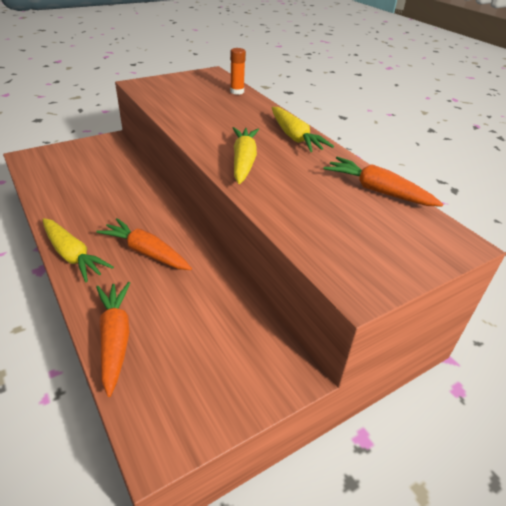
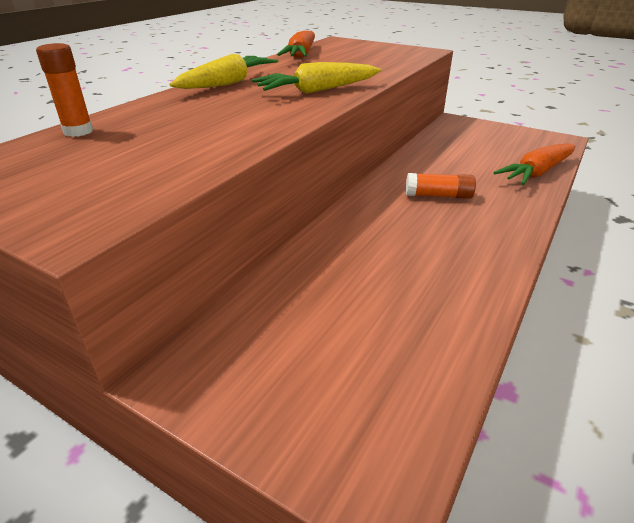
camera: 115 degrees left, 5 degrees down
(72, 255) = (509, 233): yellow carrot -> none
(146, 252) = (438, 196): orange carrot -> orange glue stick

